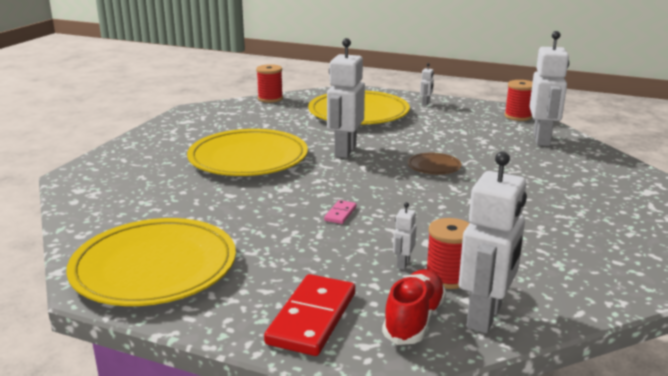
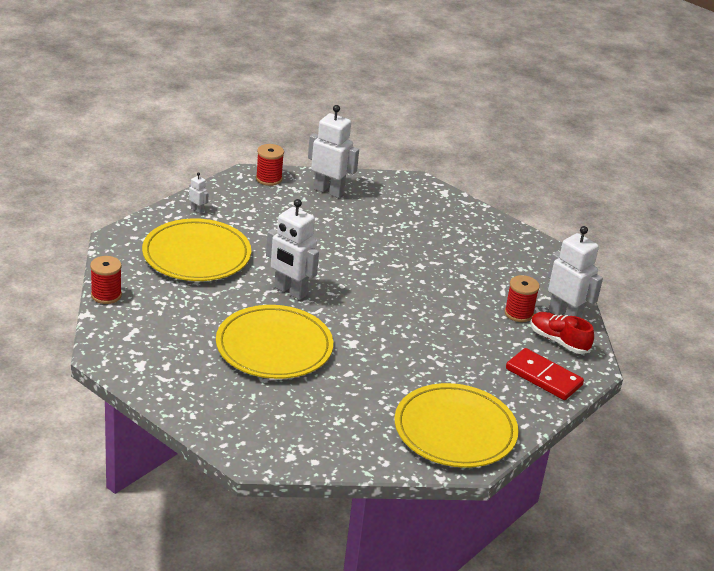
camera: 75 degrees left, 10 degrees up
(340, 214) = (412, 328): pink domino -> none
(403, 264) = (495, 324): white robot -> none
(434, 166) = (351, 259): brown plate -> none

